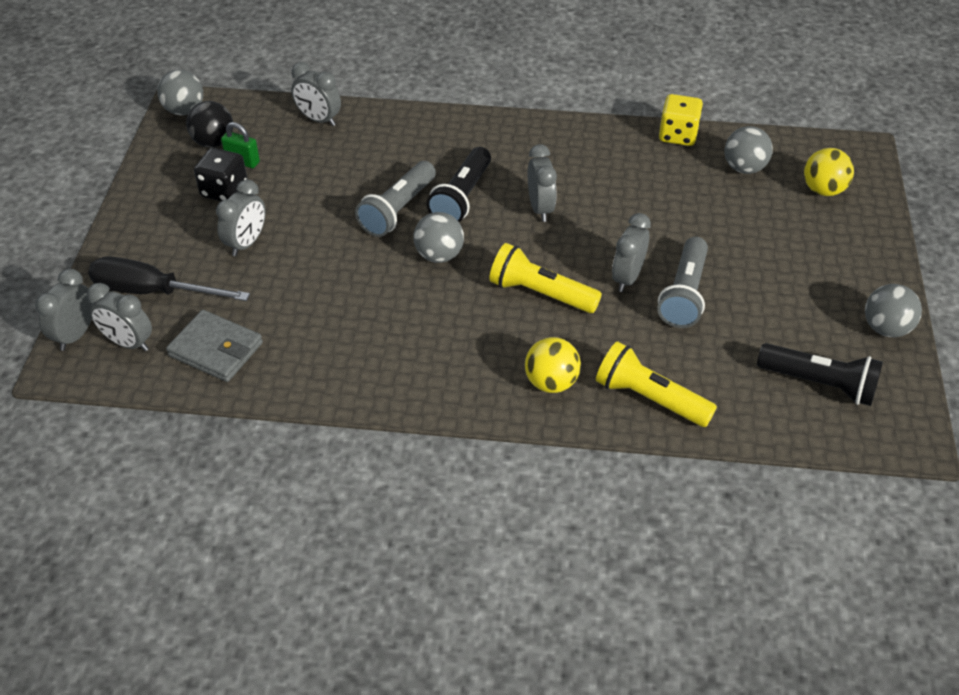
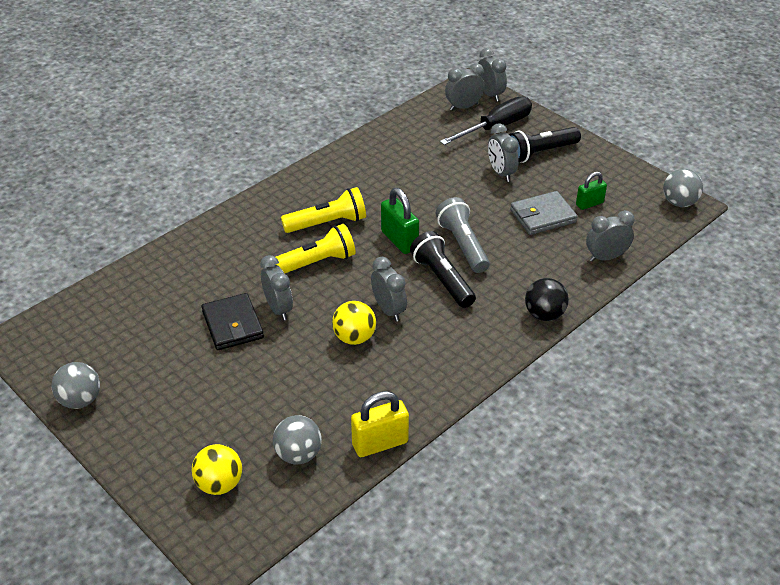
camera: 130 degrees right, 5 degrees down
(214, 142) = (625, 200): black ball -> black ball (544, 314)
(216, 349) = (424, 130): grey wallet -> grey wallet (542, 216)
(224, 190) = (564, 184): black dice -> none
(439, 255) = (399, 240): grey ball -> green padlock
(540, 208) = (388, 310): grey clock -> grey clock turned 150 degrees counterclockwise
(551, 382) = (248, 227): yellow ball -> yellow ball (354, 337)
(649, 398) = (187, 257): yellow flashlight -> yellow flashlight (327, 223)
(678, 135) = (380, 443): yellow dice -> yellow padlock
(684, 294) = (232, 325): grey flashlight -> black wallet
(819, 384) = (96, 332): black flashlight -> black flashlight (540, 153)

